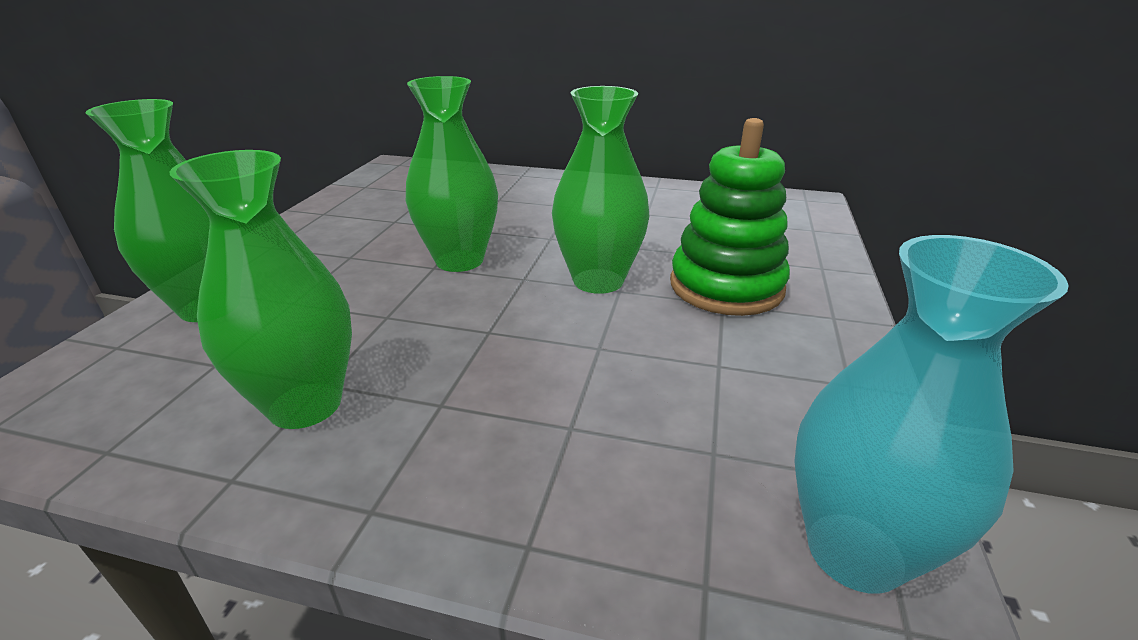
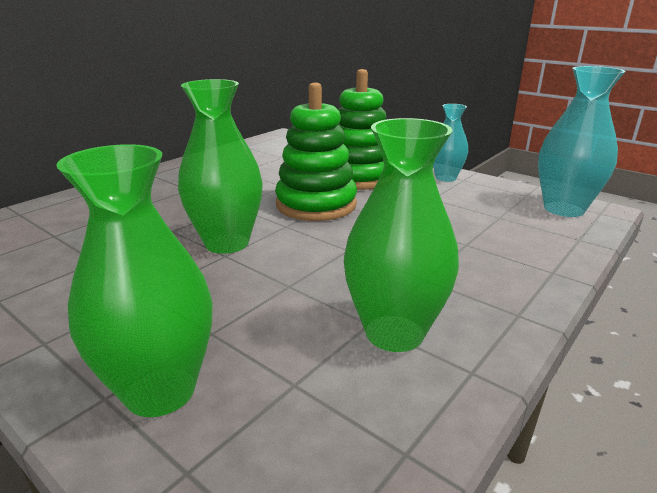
camera: 65 degrees left, 5 degrees down
(598, 280) = (316, 205): green vase -> green stacking toy
(830, 363) = (445, 178): none -> turquoise vase

